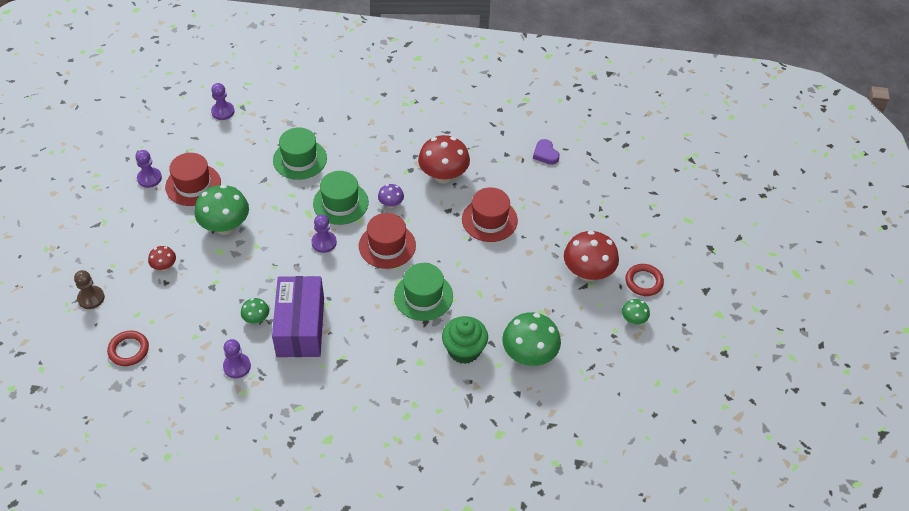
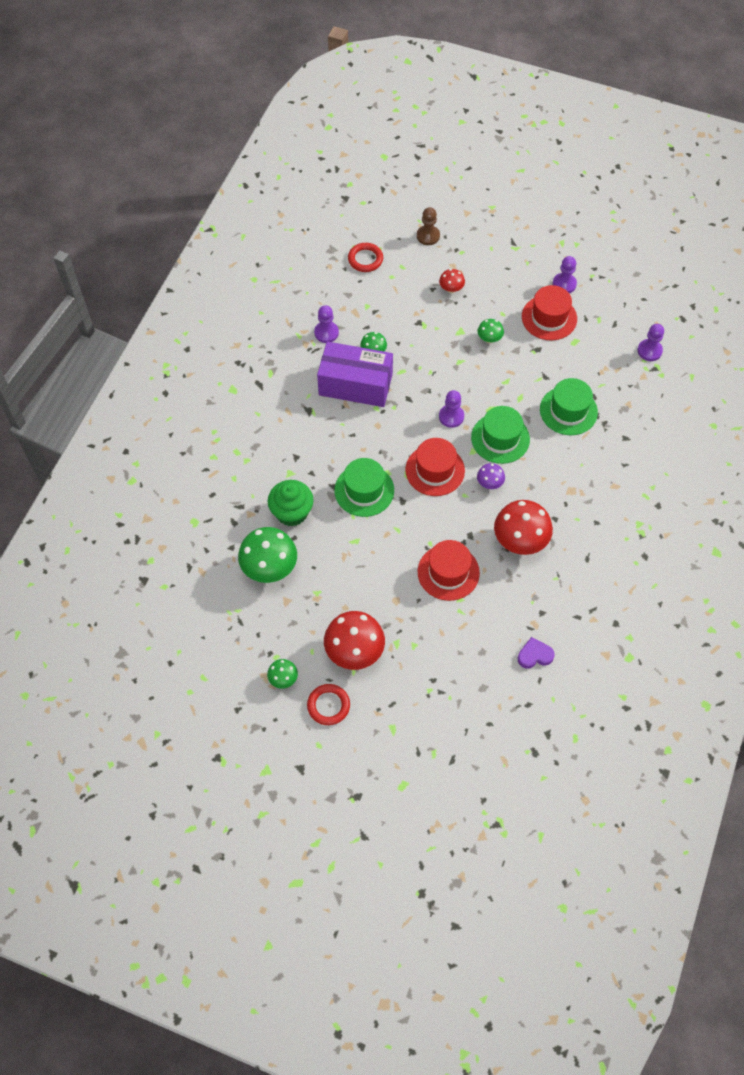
camera: 105 degrees right, 10 degrees up
(225, 226) = (489, 339): green mushroom -> green mushroom, size x0.50

